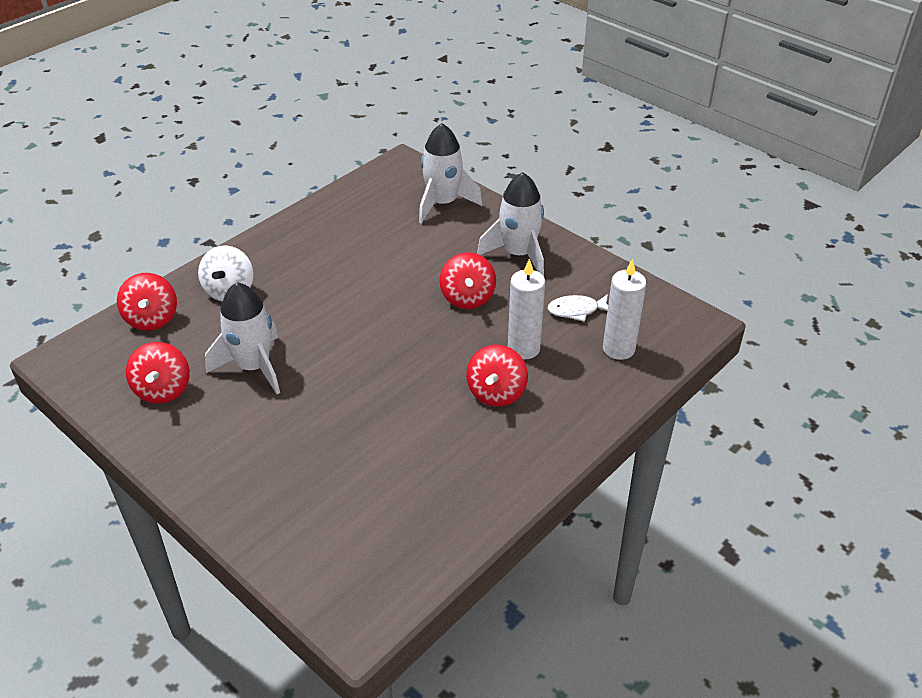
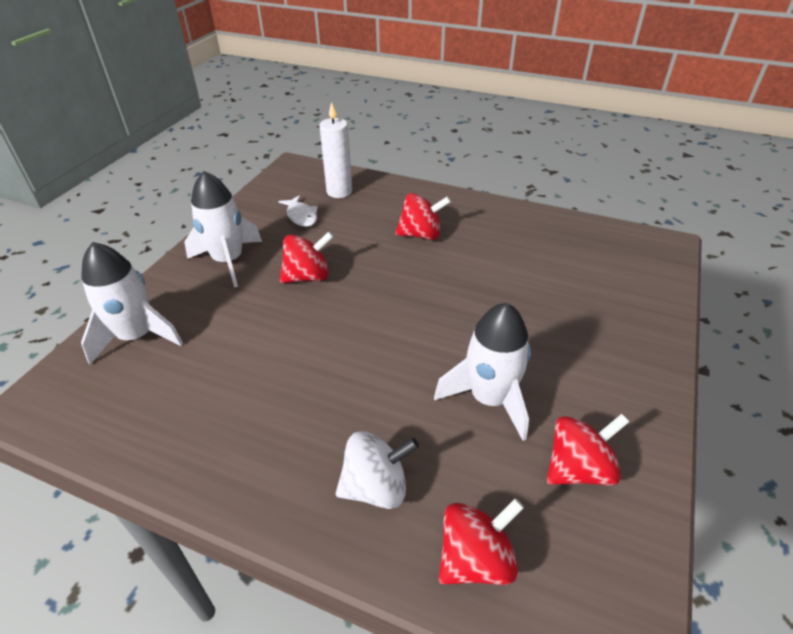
camera: 110 degrees left, 0 degrees up
(523, 348) = (362, 232): white candle -> none

